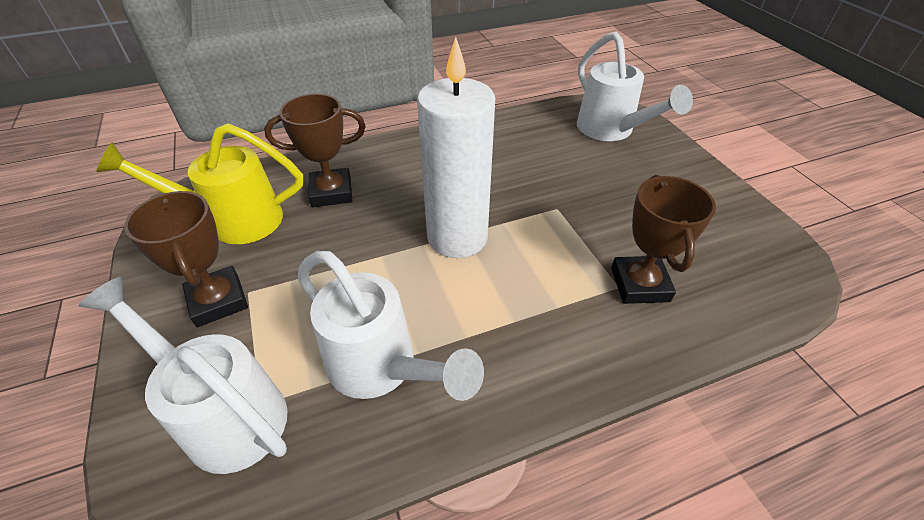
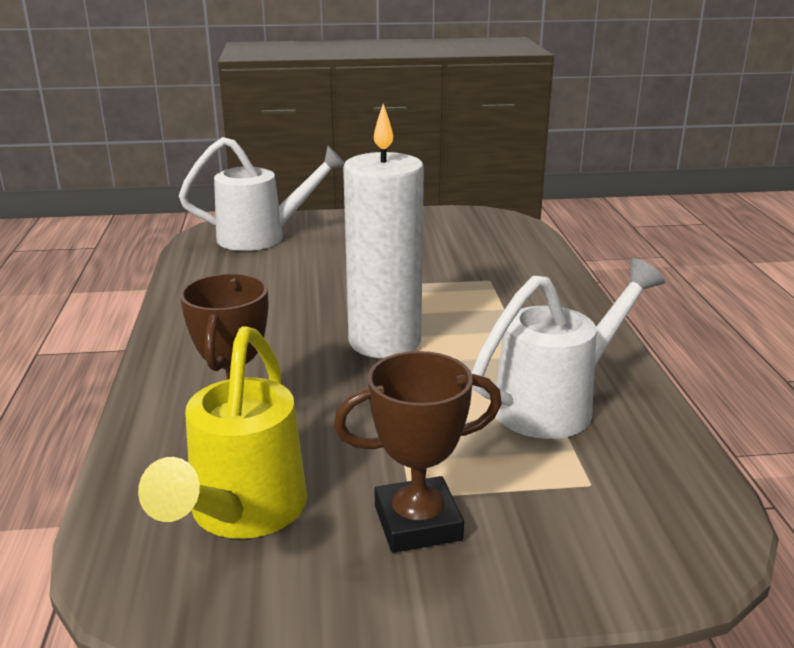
camera: 75 degrees left, 20 degrees down
(224, 412) = (600, 510): white watering can -> none
(640, 284) = (490, 271): brown trophy -> none

